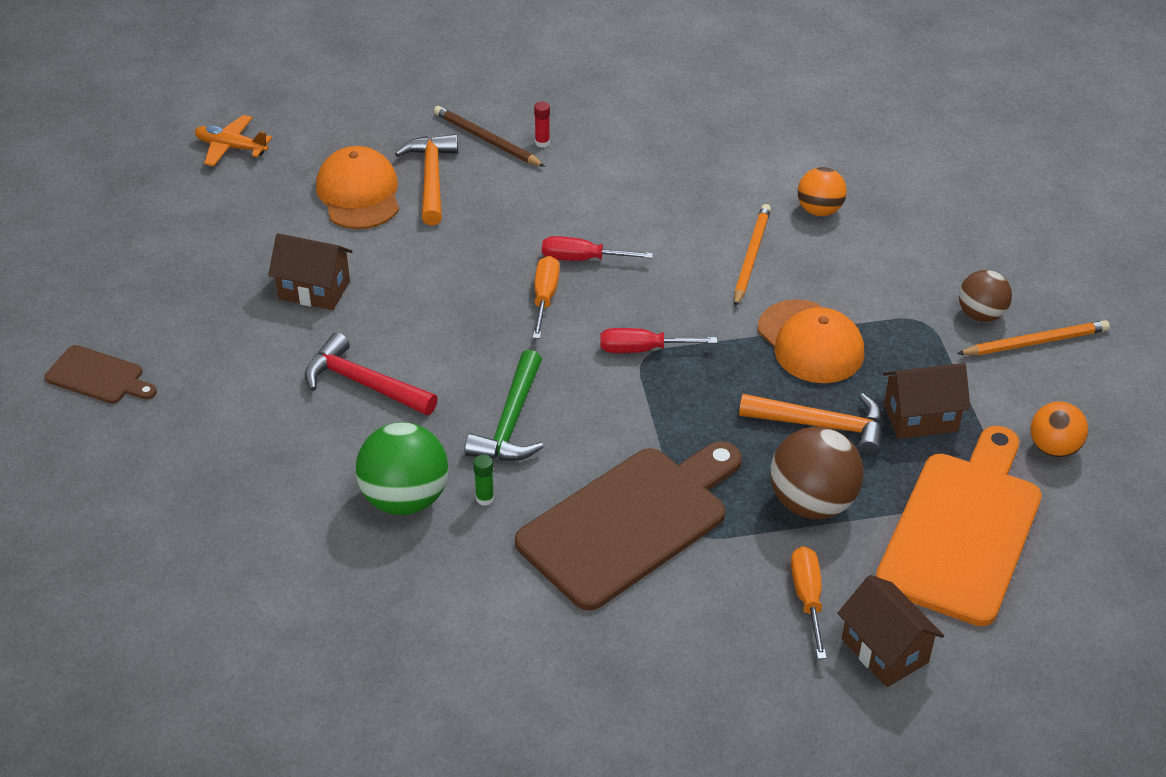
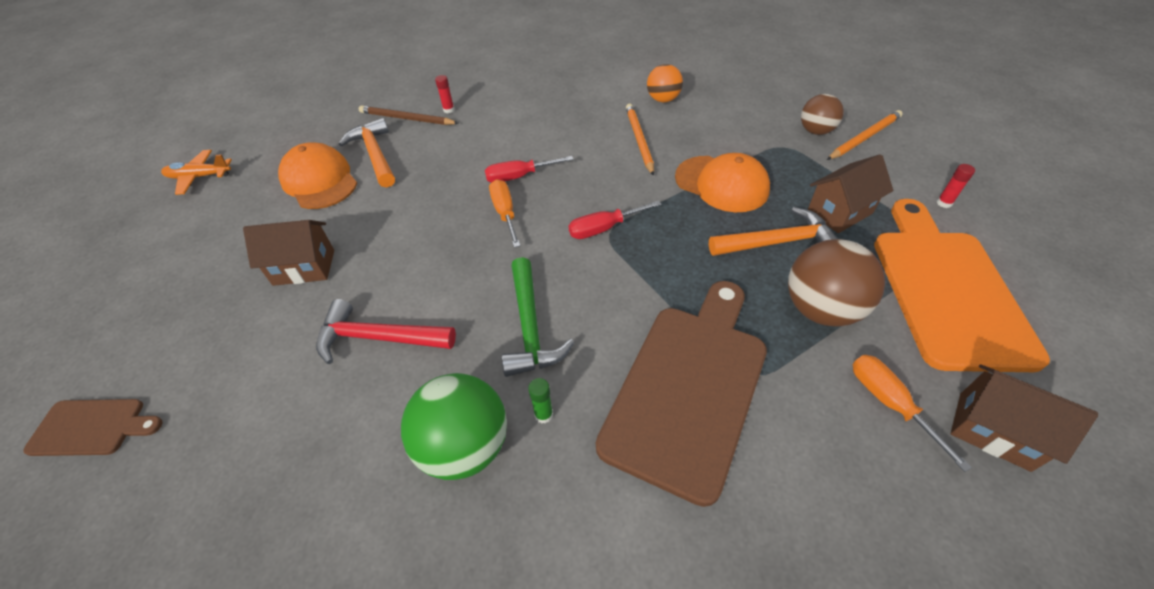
camera: 20 degrees left, 5 degrees up
(1053, 448) = (944, 203): orange ball -> red glue stick

